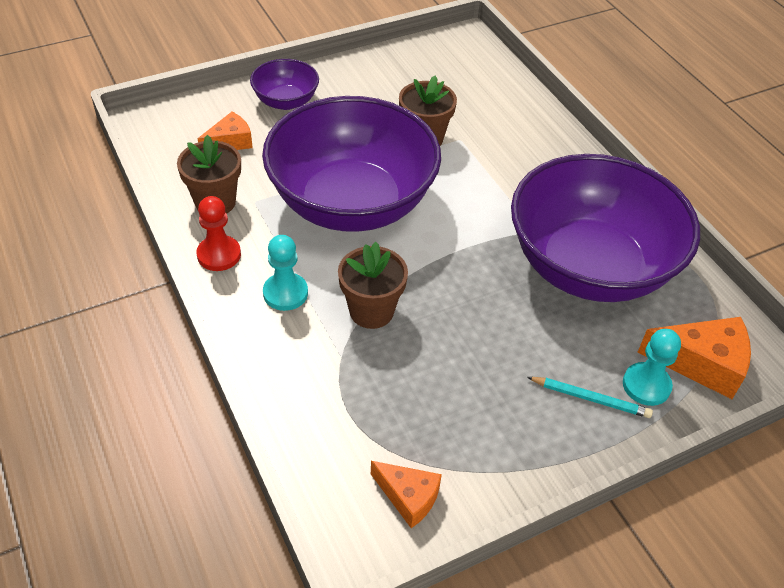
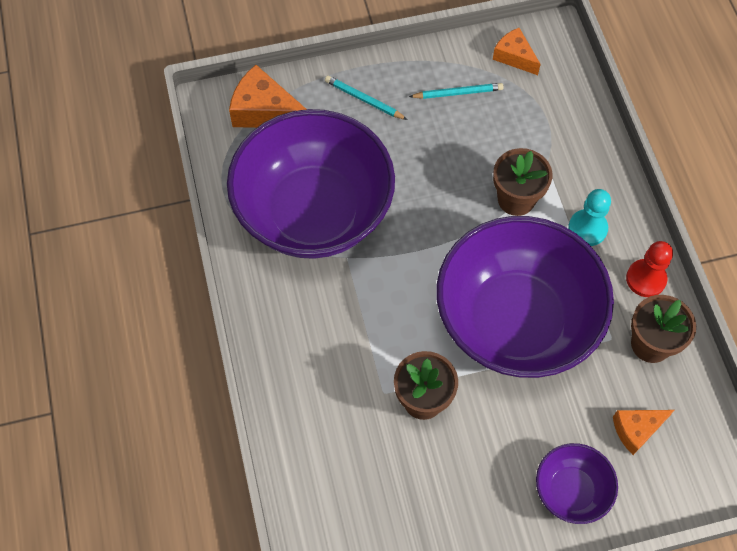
camera: 165 degrees left, 15 degrees up
(473, 428) = (458, 93): none -> turquoise pencil
(646, 385) = (317, 102): turquoise pawn -> none

